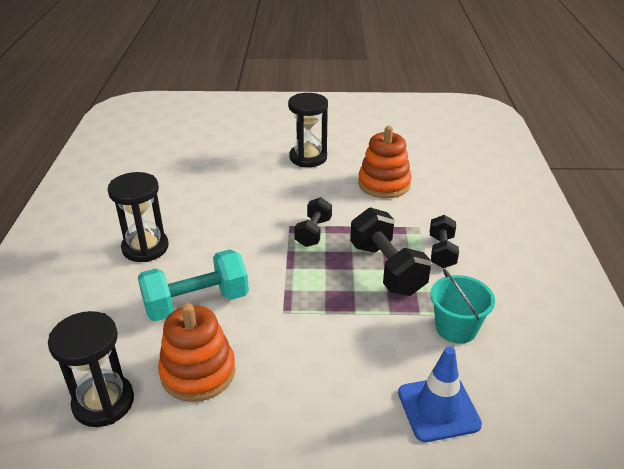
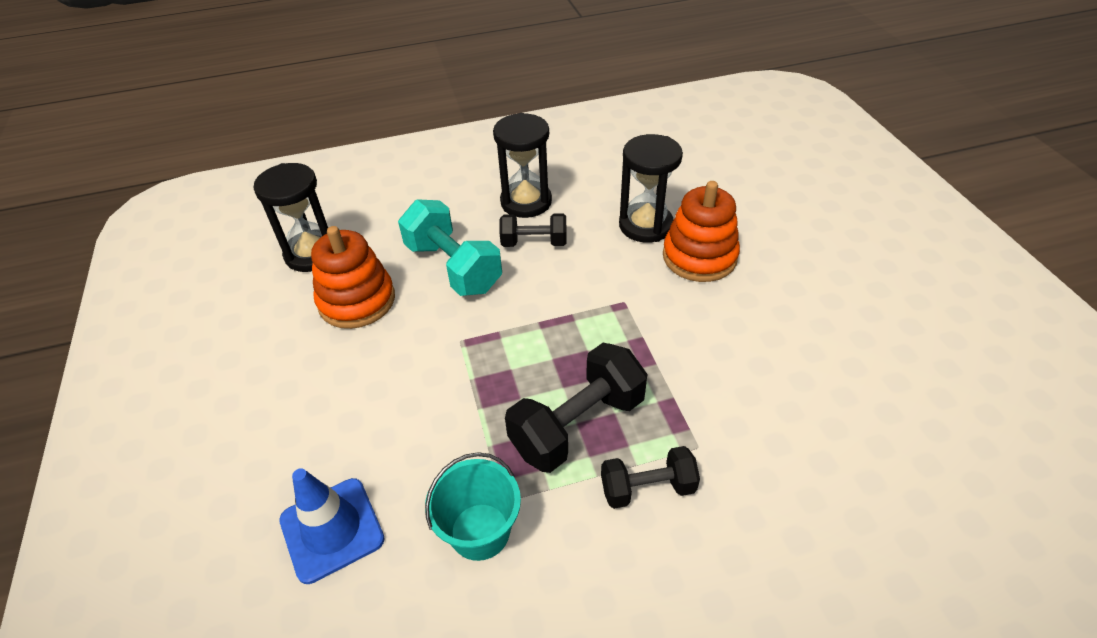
camera: 75 degrees right, 10 degrees up
(308, 158) = (796, 277): black hourglass -> black hourglass (645, 225)
(313, 232) = (620, 328): black dumbbell -> black dumbbell (534, 243)
(384, 184) = (788, 380): orange stacking toy -> orange stacking toy (699, 257)

